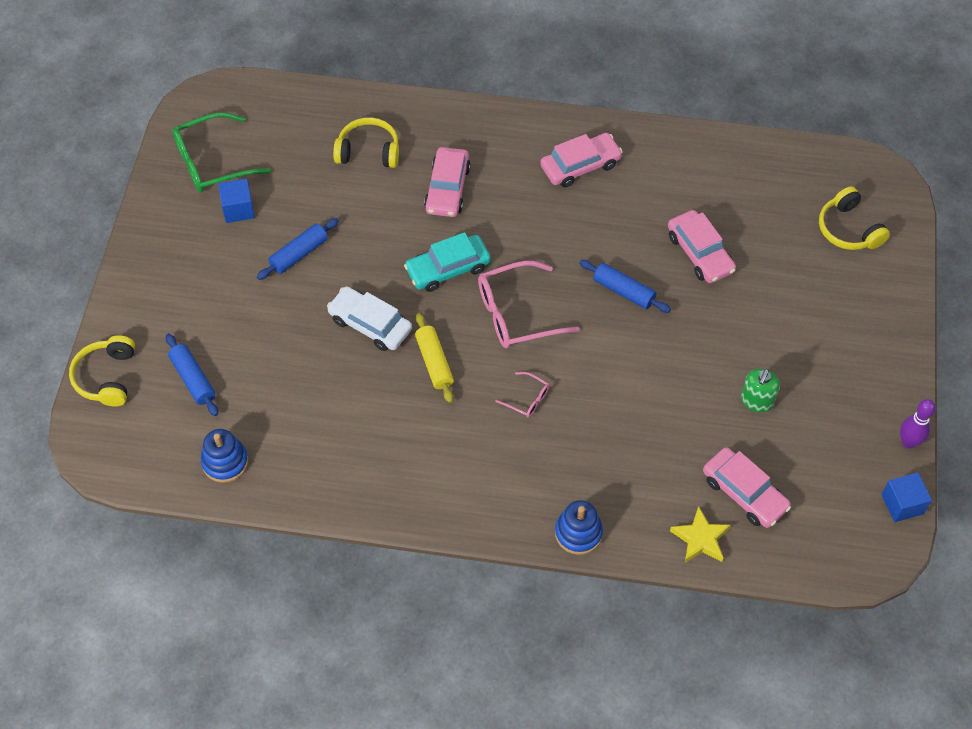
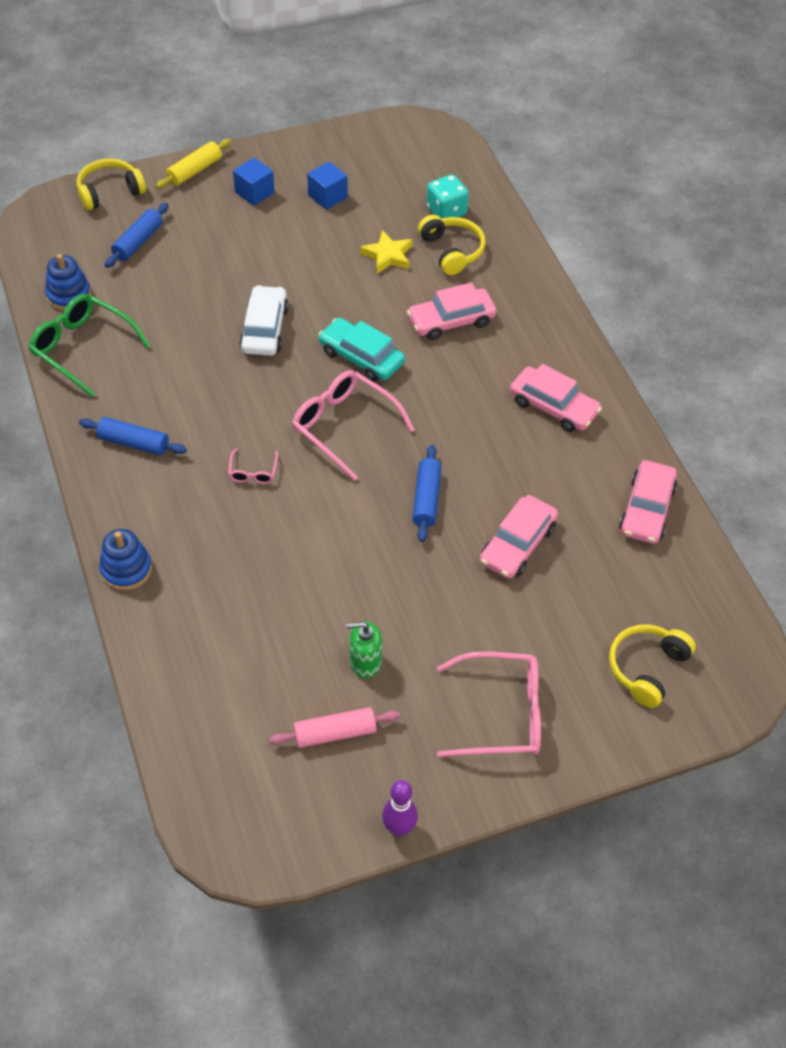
camera: 60 degrees right, 5 degrees down
(212, 162) = (365, 160): green glasses -> green glasses (83, 348)
(299, 254) = (307, 253): blue rolling pin -> blue rolling pin (134, 443)
(319, 133) = (446, 211): none -> turquoise dice
(434, 362) = (252, 389): yellow rolling pin -> yellow rolling pin (194, 171)
(700, 538) = (172, 673): yellow star -> yellow star (388, 255)
(744, 493) = (246, 692): pink car -> pink car (646, 509)
(810, 448) = (335, 733): none -> pink rolling pin
(843, 335) = (500, 713): none -> pink glasses
(902, 504) = (314, 849): blue cube -> blue cube (254, 192)

